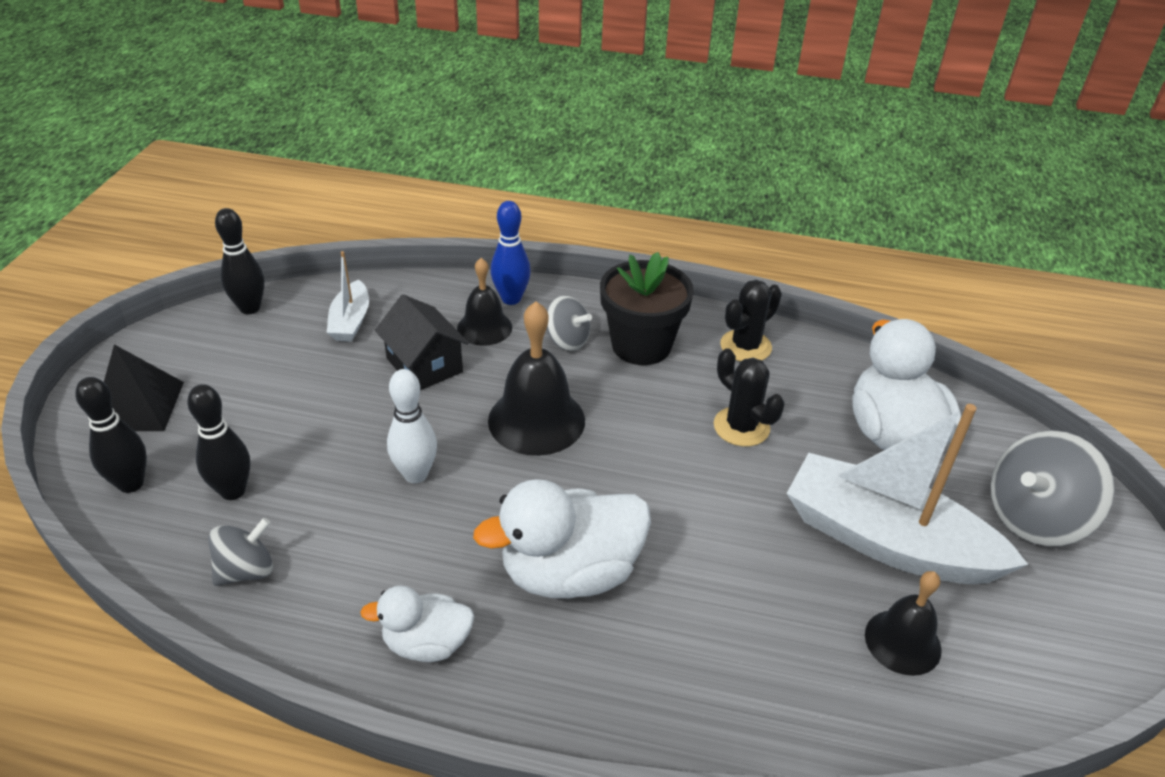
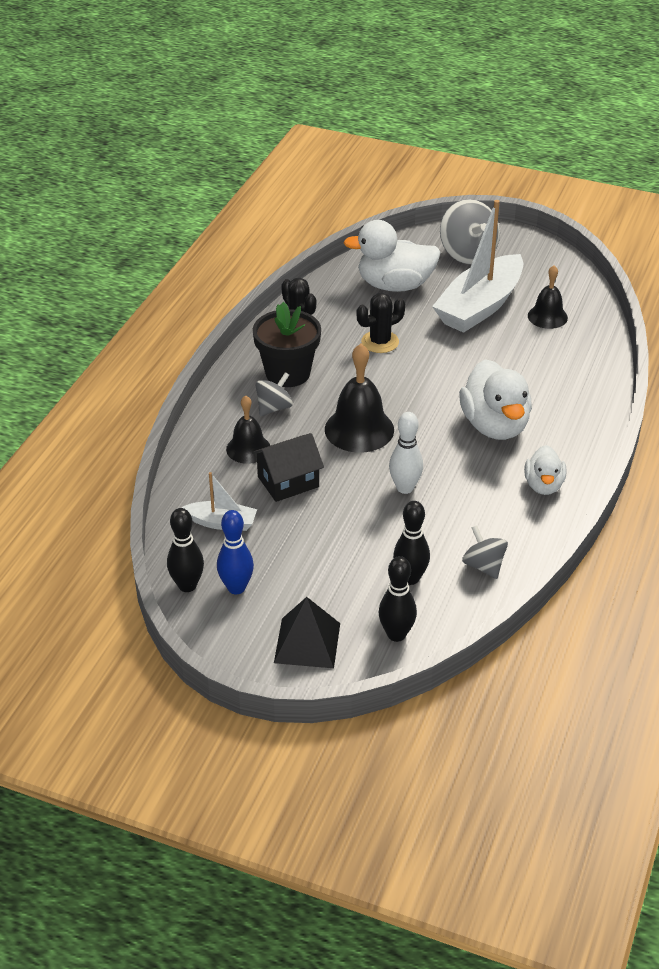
camera: 80 degrees left, 0 degrees up
(511, 299) = (214, 432): blue bowling pin -> blue bowling pin (236, 588)

